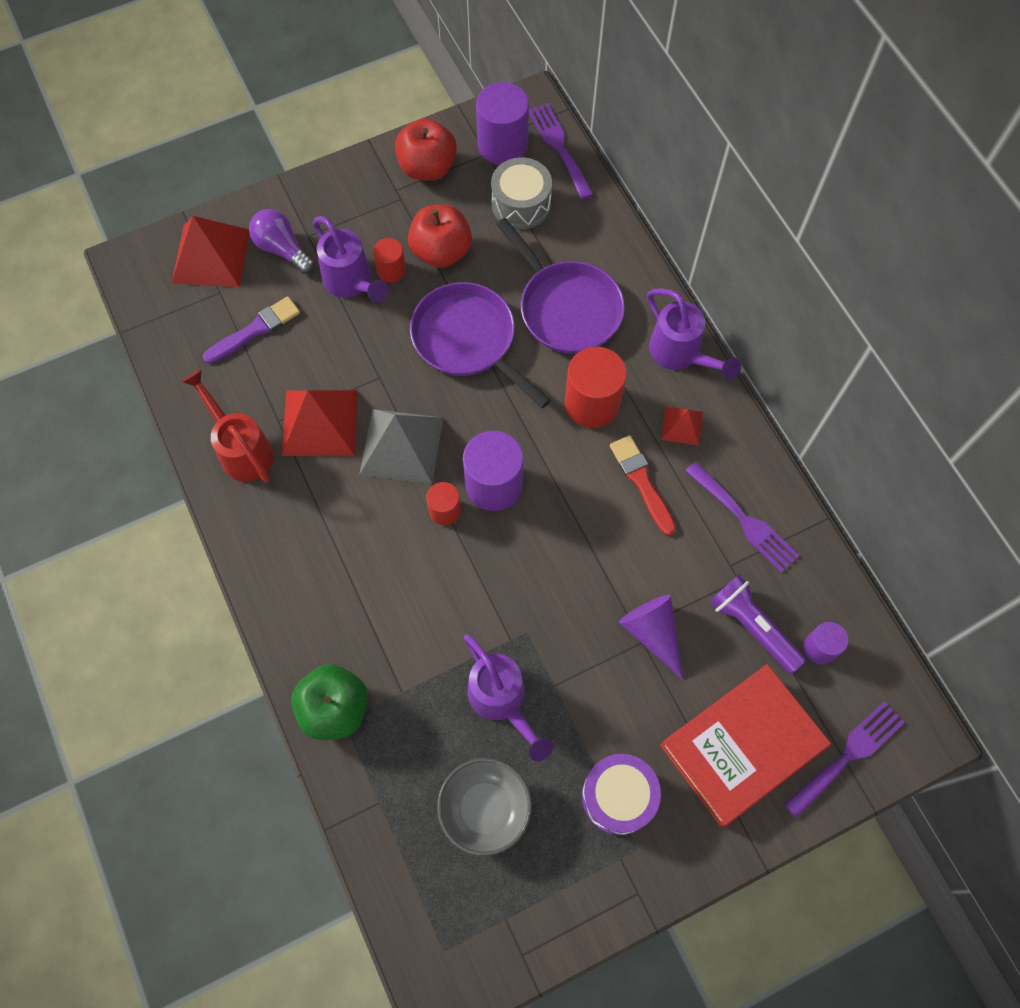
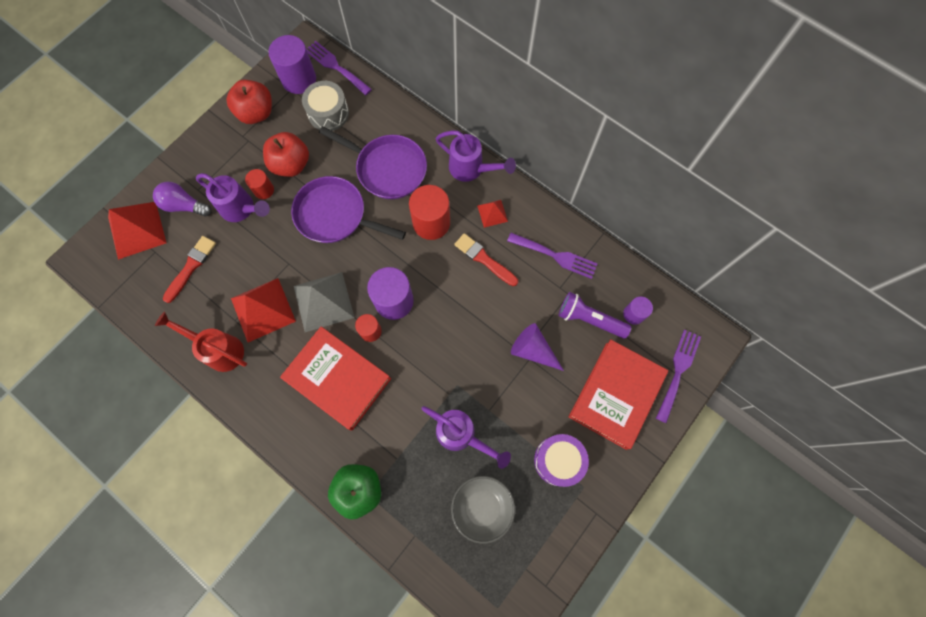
camera: 25 degrees left, 5 degrees up
(255, 330) = (191, 267): purple brush -> red brush
(374, 553) = (338, 379): none -> red book

